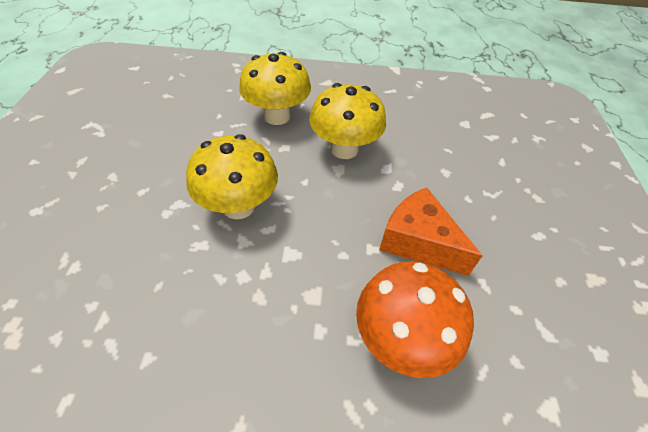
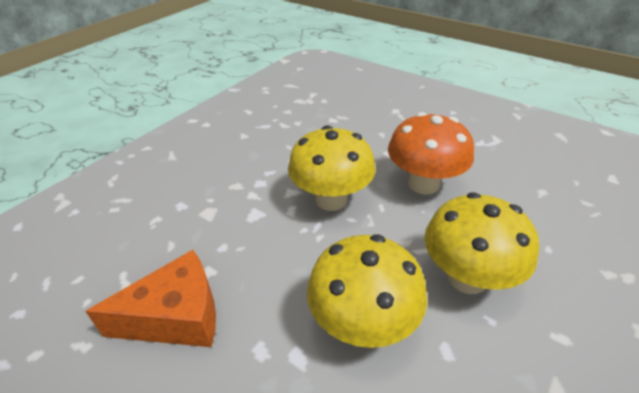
camera: 125 degrees right, 10 degrees down
(401, 338) = (124, 246): orange mushroom -> orange mushroom (423, 184)

